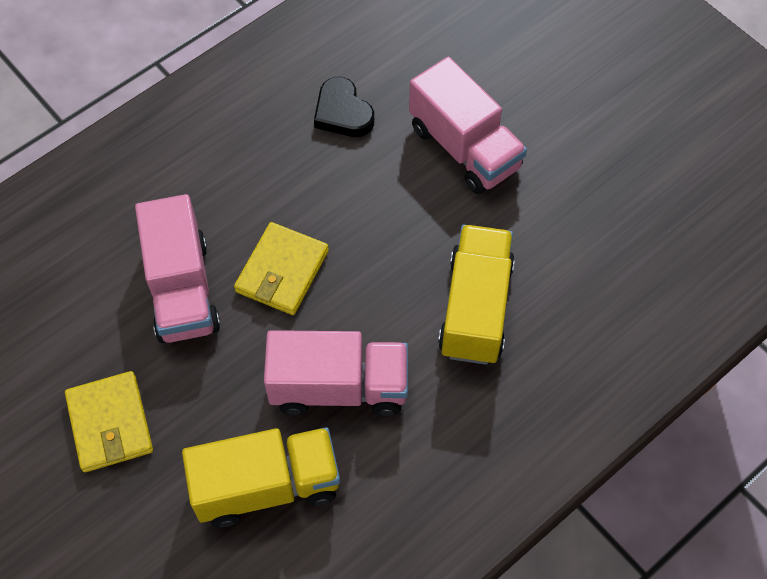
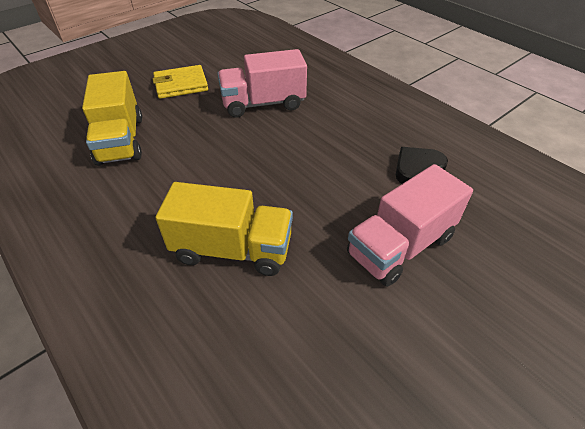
camera: 90 degrees right, 15 degrees down
(282, 271) = (274, 142): yellow wallet -> none
(339, 387) = (180, 170): pink truck -> none

